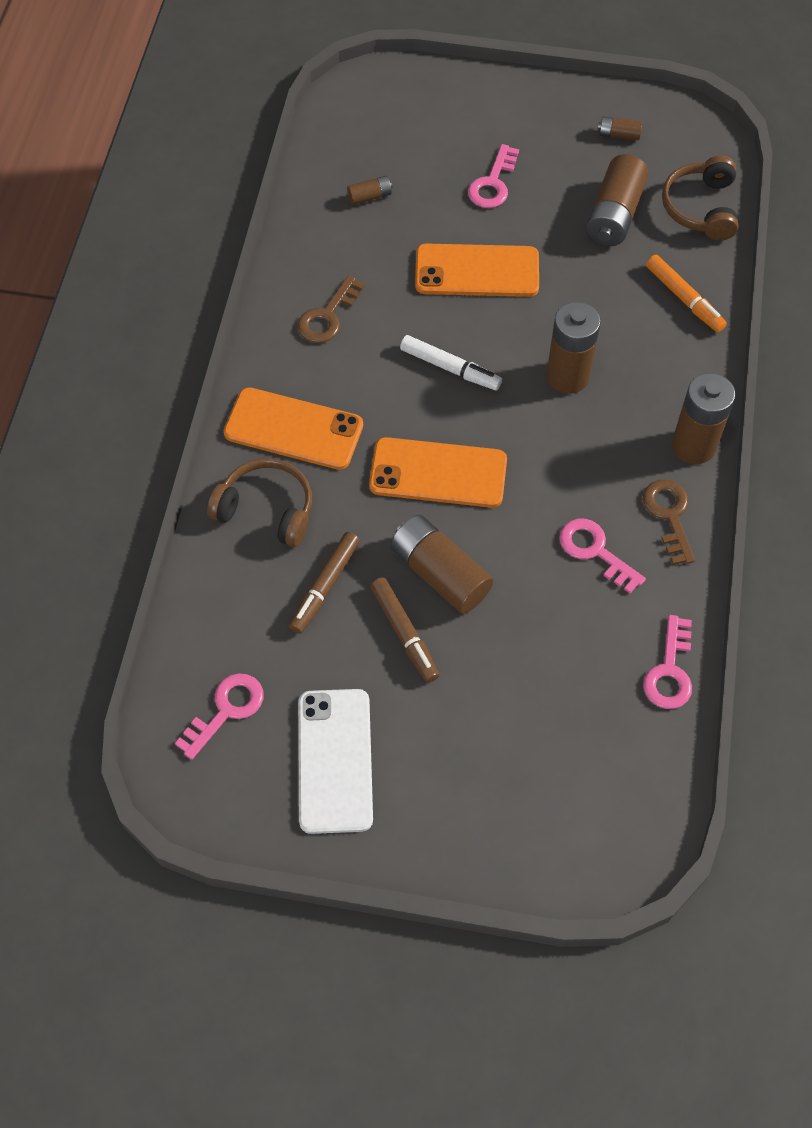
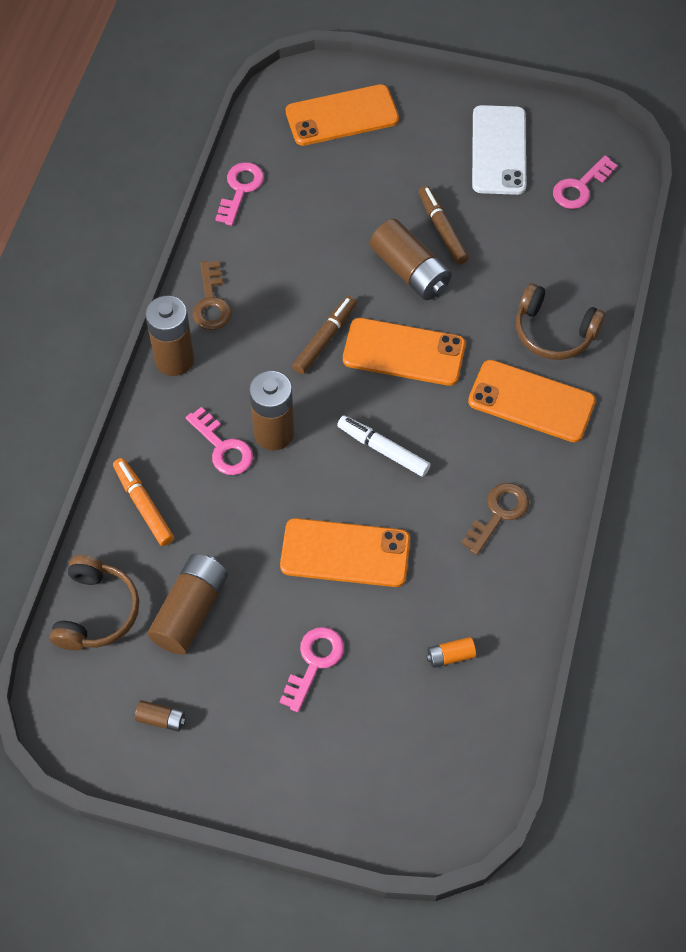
camera: 175 degrees left, 0 degrees up
(325, 586) = (504, 268): brown marker -> brown marker (325, 339)
(370, 196) = (450, 656): brown battery -> orange battery
(555, 800) = (342, 116): none -> orange phone
(595, 551) = (279, 279): pink key -> pink key (223, 447)

